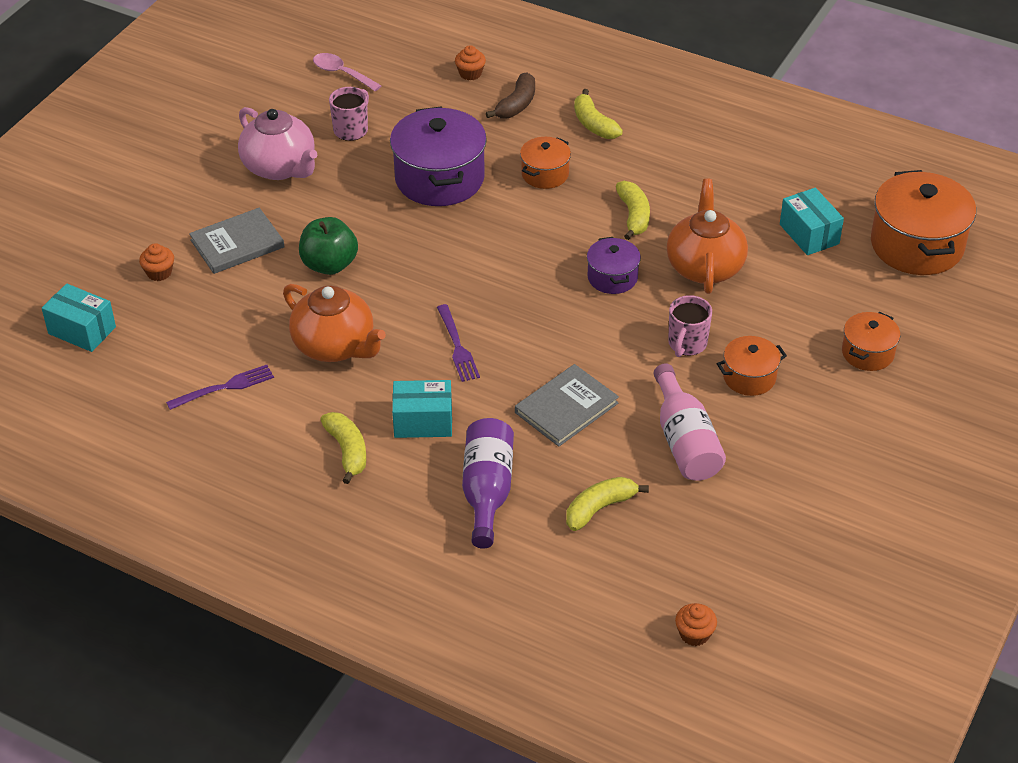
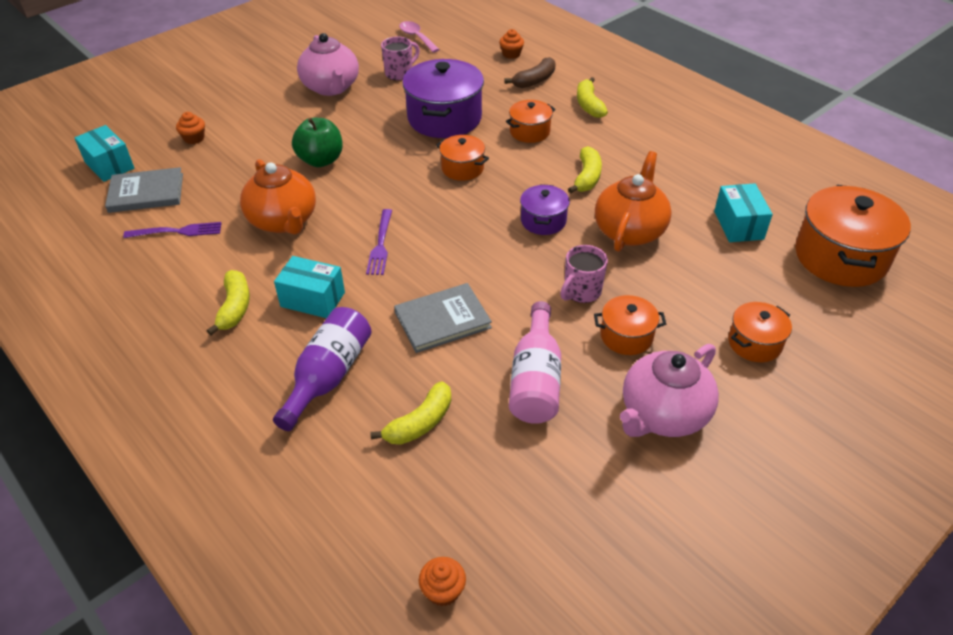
camera: 20 degrees right, 0 degrees up
(237, 243) = (264, 131): grey book -> grey book (146, 193)
(495, 237) = (462, 168): none -> orange pot
(599, 508) = (420, 423): yellow banana -> yellow banana turned 150 degrees clockwise
(812, 440) = (663, 414): none -> pink teapot

